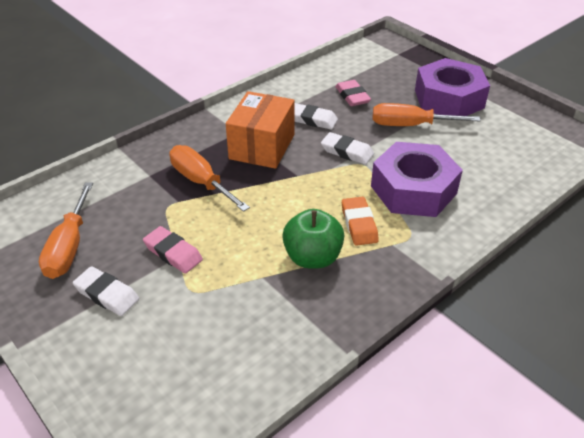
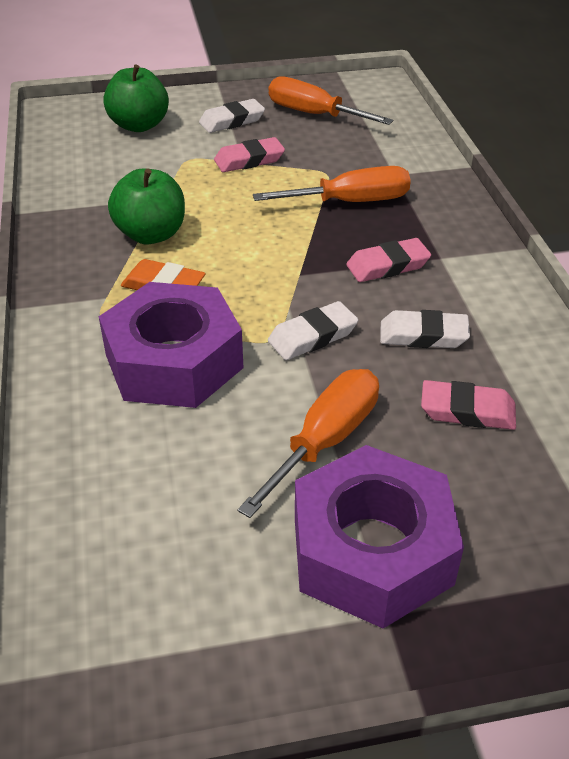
camera: 120 degrees right, 0 degrees up
(150, 359) = (139, 125): none -> green apple
(262, 146) = (388, 266): orange box -> pink eraser
(312, 120) = (423, 335): white eraser -> white eraser turned 45 degrees clockwise

